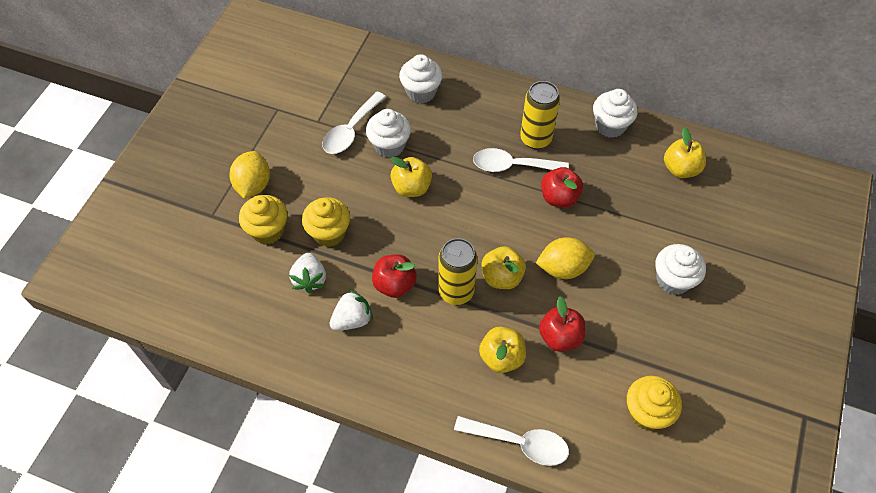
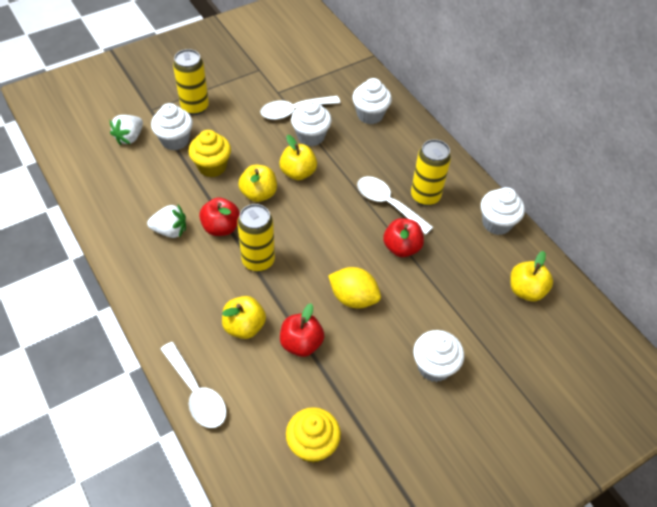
camera: 35 degrees right, 5 degrees down
(253, 185) = (195, 107): yellow lemon -> yellow can
(268, 230) = (175, 140): yellow cupcake -> white cupcake
(310, 279) = (170, 187): white strawberry -> white strawberry (129, 137)
(502, 277) = (301, 273): yellow apple -> yellow apple (259, 194)

